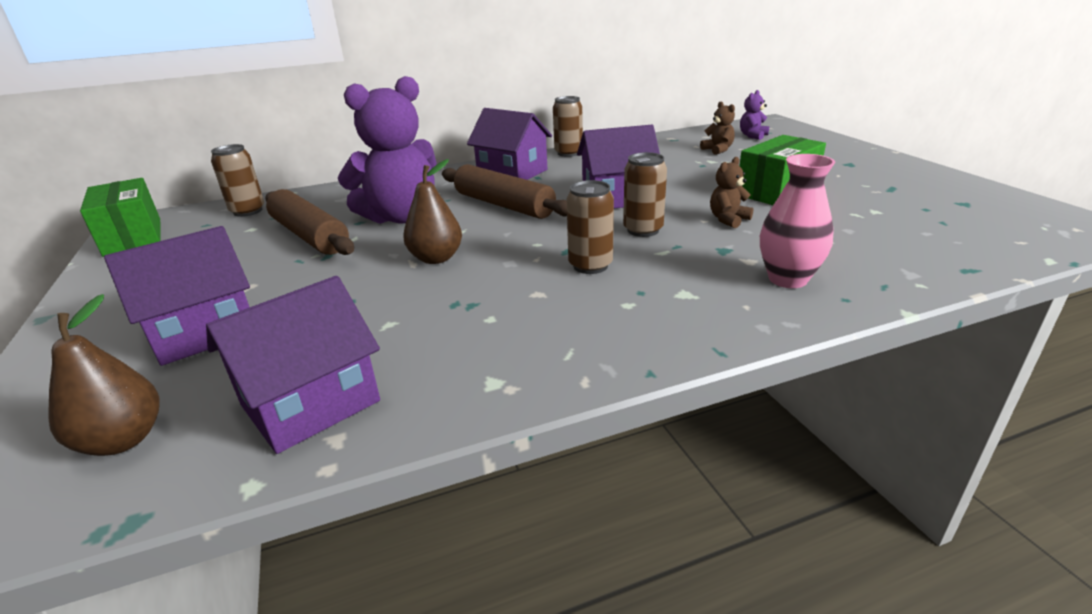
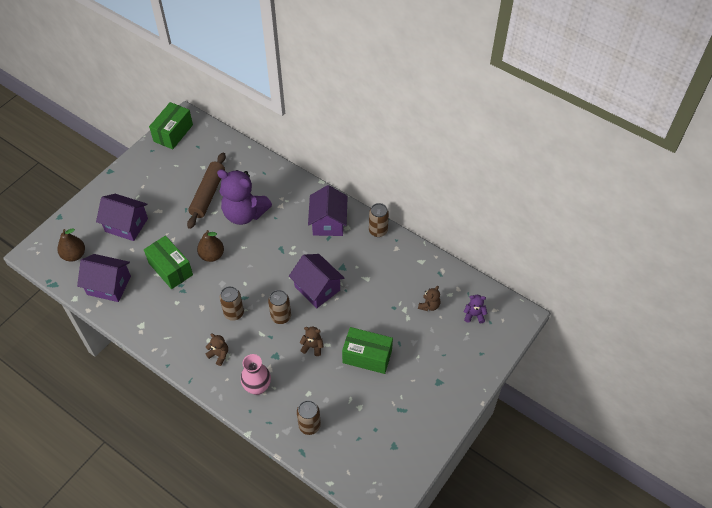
camera: 55 degrees right, 25 degrees up
(248, 211) = (218, 149): brown can -> brown can (309, 425)
(399, 305) = (170, 269): none -> green box
(504, 205) = (281, 245): brown rolling pin -> none
(676, 301) = (219, 355): none -> brown teddy bear

